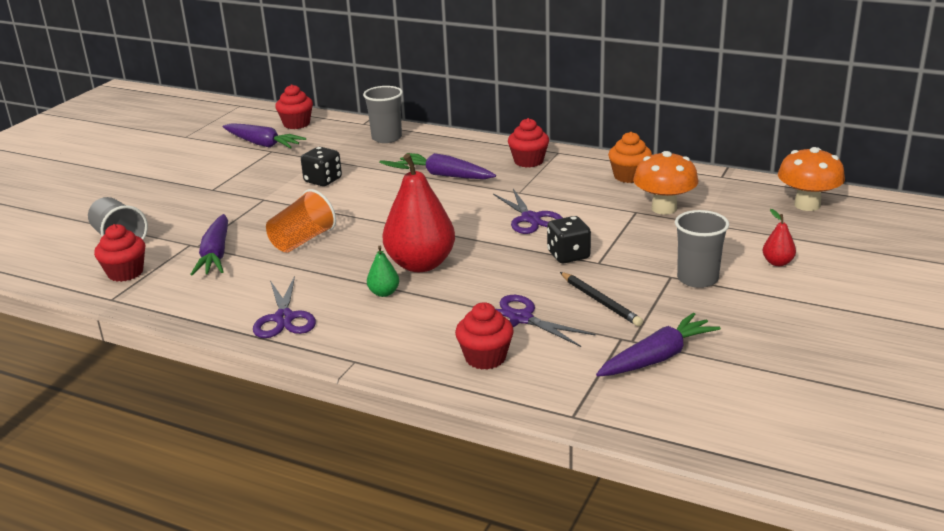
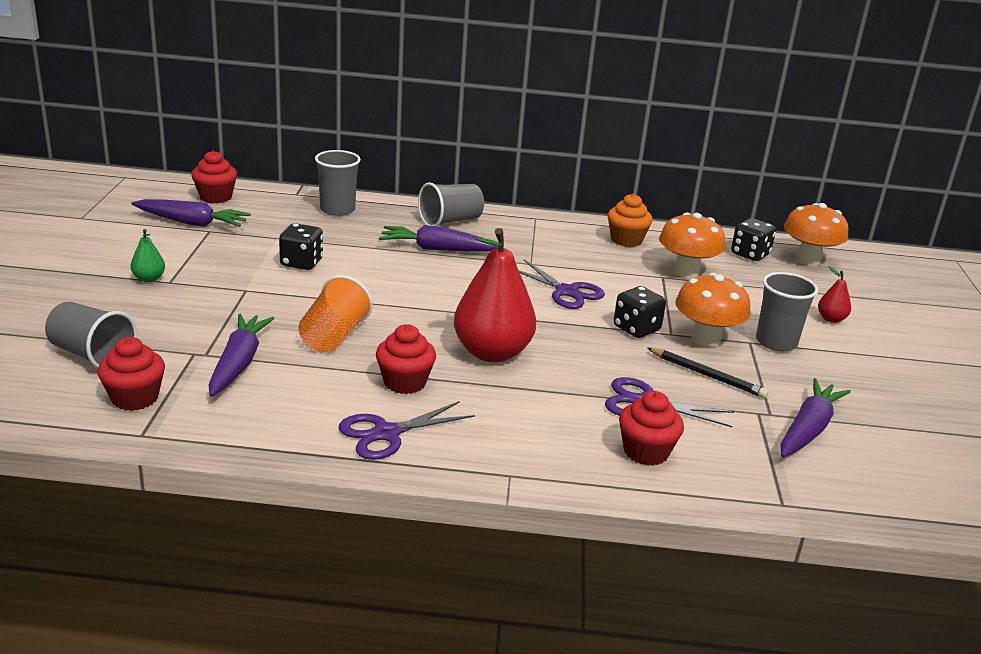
camera: 25 degrees left, 0 degrees up
(216, 254) = (238, 363): purple carrot -> purple carrot turned 150 degrees counterclockwise
(284, 318) = (386, 433): purple scissors -> purple scissors turned 90 degrees clockwise
(384, 293) = (478, 390): green pear -> green pear (149, 279)
(476, 152) = (450, 221): none -> grey cup
(528, 161) = (513, 229): red cupcake -> red cupcake (404, 382)
(628, 270) = (706, 339): none -> orange mushroom
(746, 196) = (750, 254): none -> black dice

